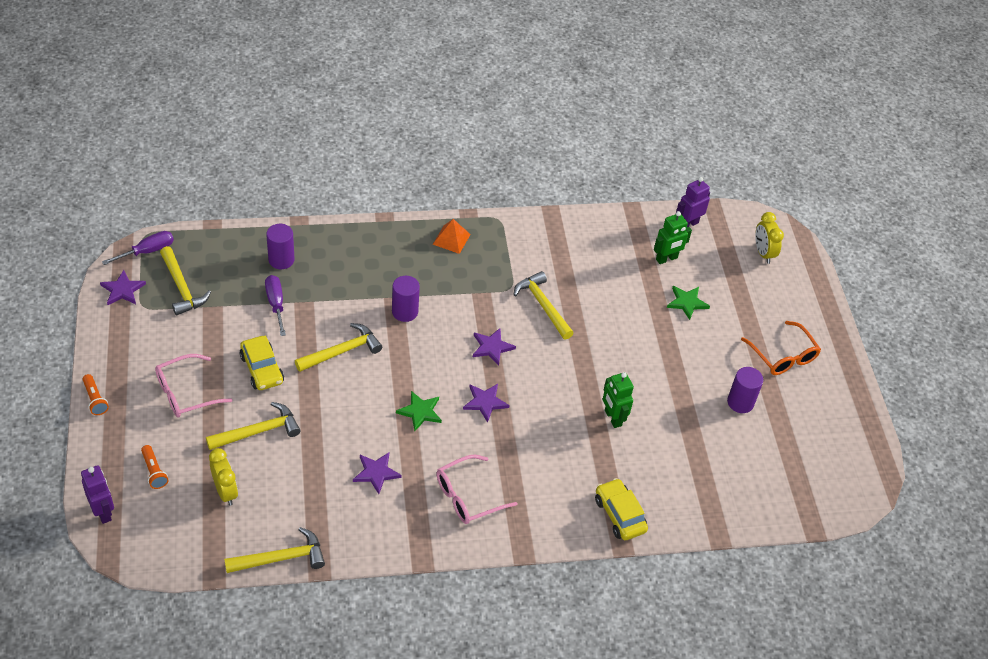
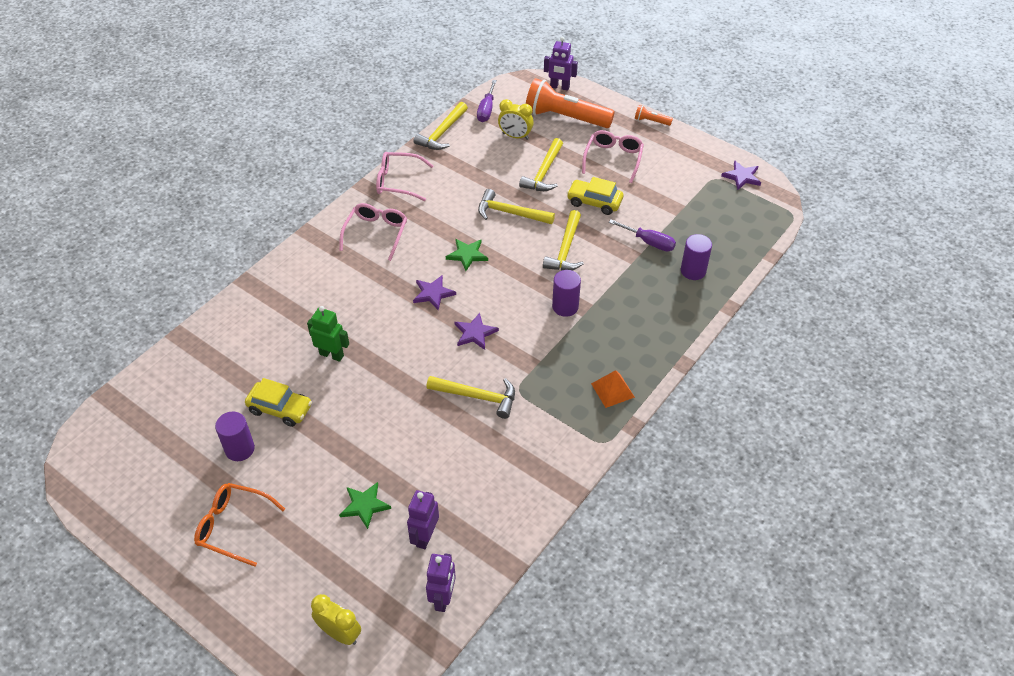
camera: 140 degrees right, 0 degrees up
(147, 251) = (772, 207): purple screwdriver -> purple screwdriver (486, 110)
(154, 471) = (565, 117): orange flashlight -> orange flashlight, size x2.35
(182, 287) = (716, 205): yellow hammer -> yellow hammer (510, 213)
(376, 473) = (447, 204): purple star -> none
(389, 537) = (397, 182): none -> pink glasses
(619, 515) = (264, 296): yellow car -> yellow car (280, 409)
(666, 259) = (425, 536): green robot -> purple robot

